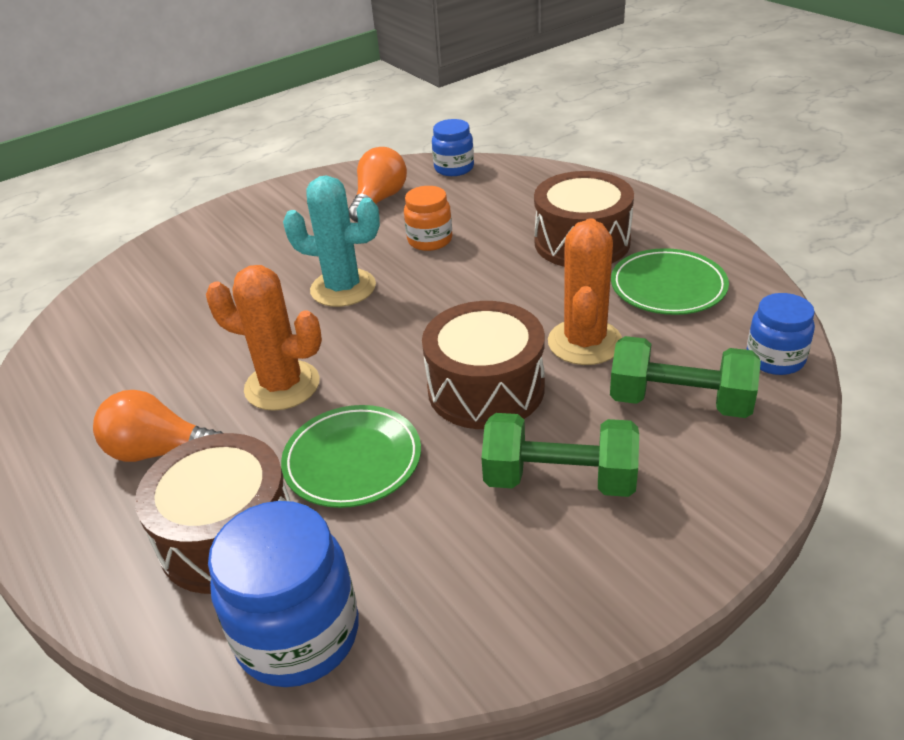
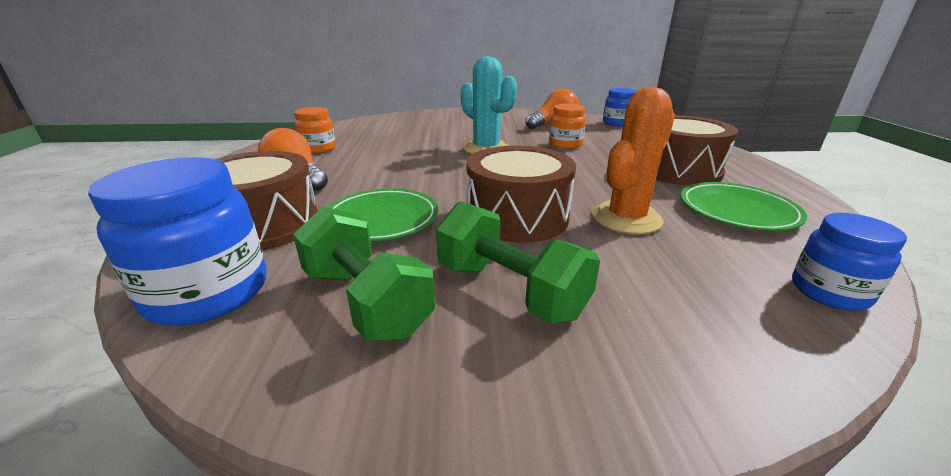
camera: 30 degrees right, 10 degrees down
(107, 385) = (318, 149): none -> orange jar
(282, 386) = (395, 174): orange cactus -> none
(679, 402) = (684, 284): green dumbbell -> green dumbbell (366, 301)

